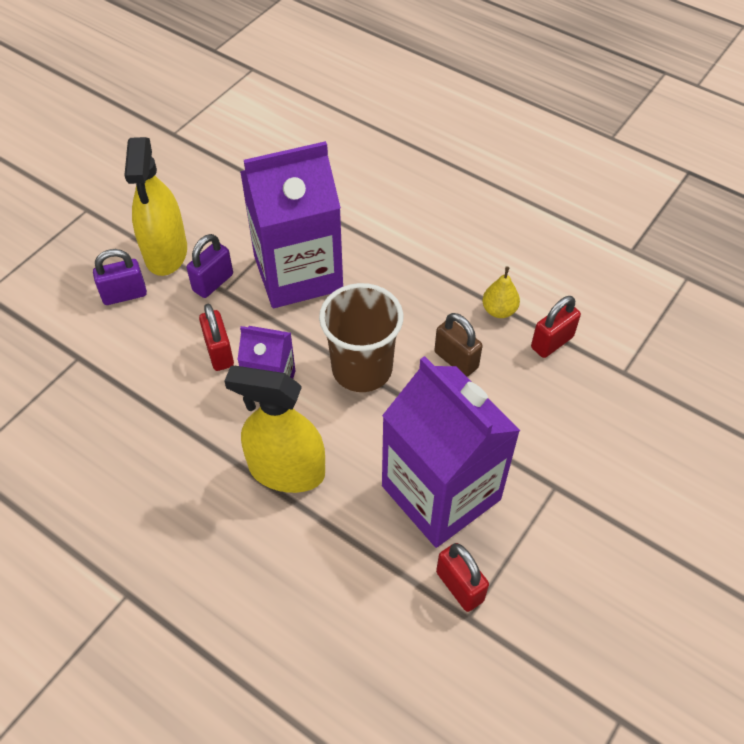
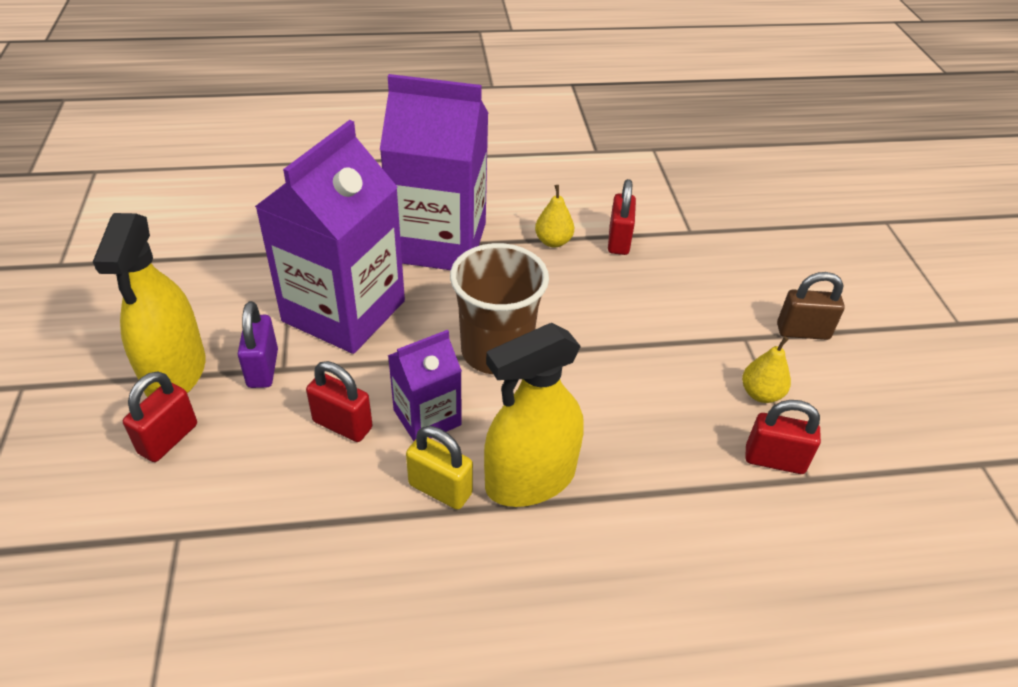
camera: 45 degrees left, 10 degrees down
(124, 295) = (168, 439): purple padlock -> red padlock
(166, 252) = (175, 372): yellow spray bottle -> yellow spray bottle turned 45 degrees clockwise
(230, 435) = (440, 489): none -> yellow padlock
(441, 492) = (674, 401): purple carton -> purple carton (439, 242)
(456, 360) = (564, 296): brown padlock -> brown padlock (802, 331)
(511, 535) = (761, 394): none -> yellow pear

